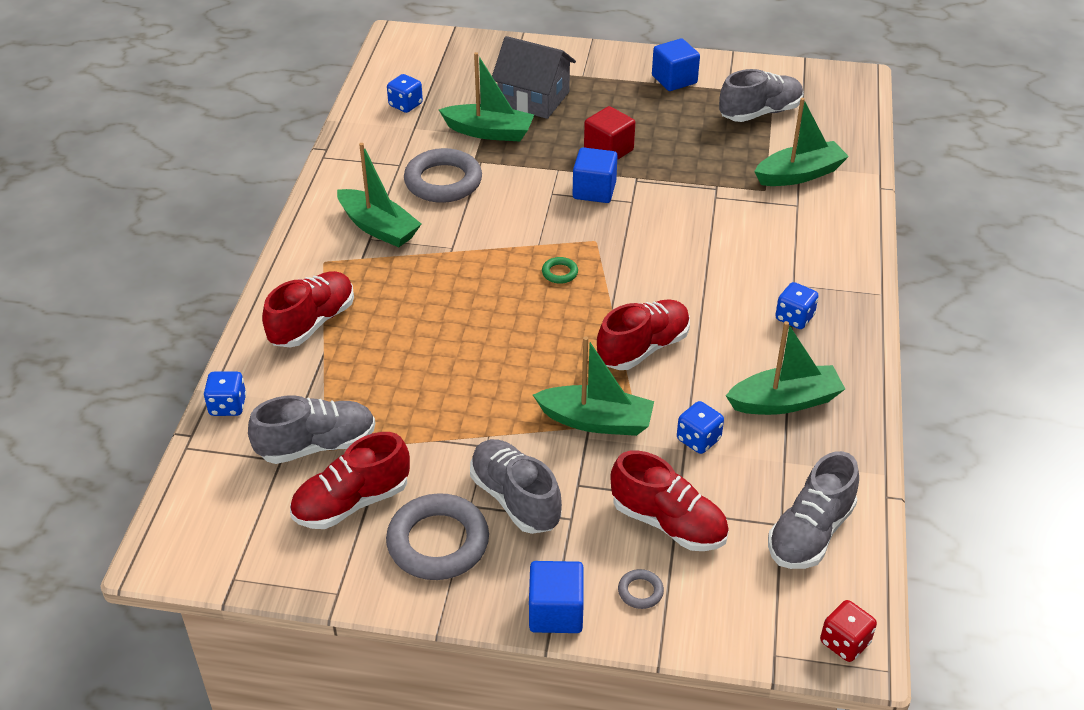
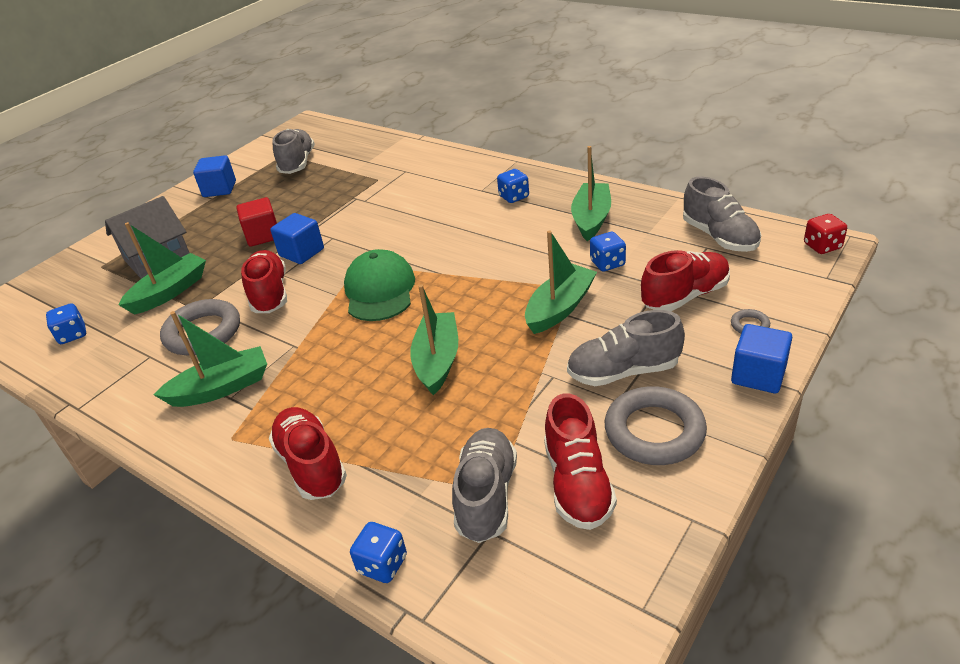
camera: 60 degrees left, 5 degrees down
(559, 273) = (379, 290): green ring -> green cap
(643, 348) = (496, 267): red shoe -> red shoe (269, 294)
(799, 174) = (376, 163): green boat -> green boat (437, 360)

